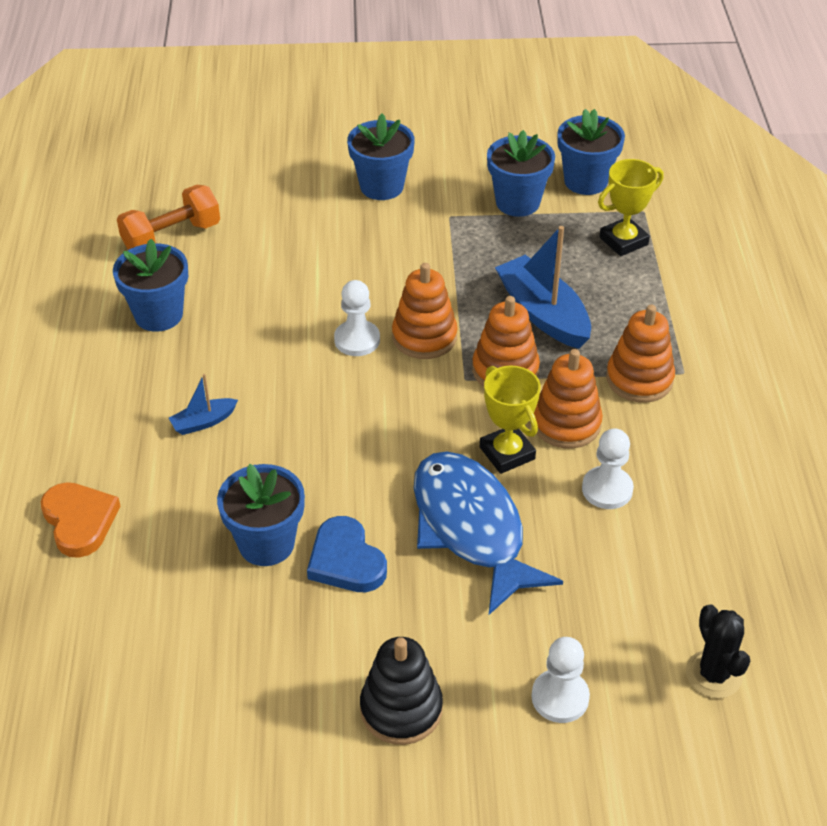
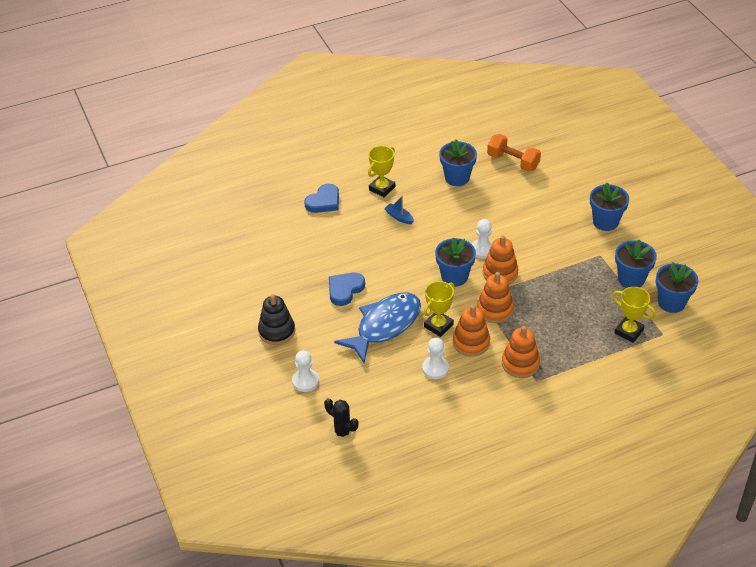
camera: 70 degrees right, 0 degrees up
(79, 521) = (324, 201): orange heart -> blue heart
(109, 423) = (382, 188): none -> yellow trophy
(266, 543) = (341, 261): blue flower pot -> blue flower pot (454, 277)
(543, 314) = (546, 313): blue boat -> none
(713, 674) = (342, 432): black cactus -> black cactus turned 75 degrees clockwise

